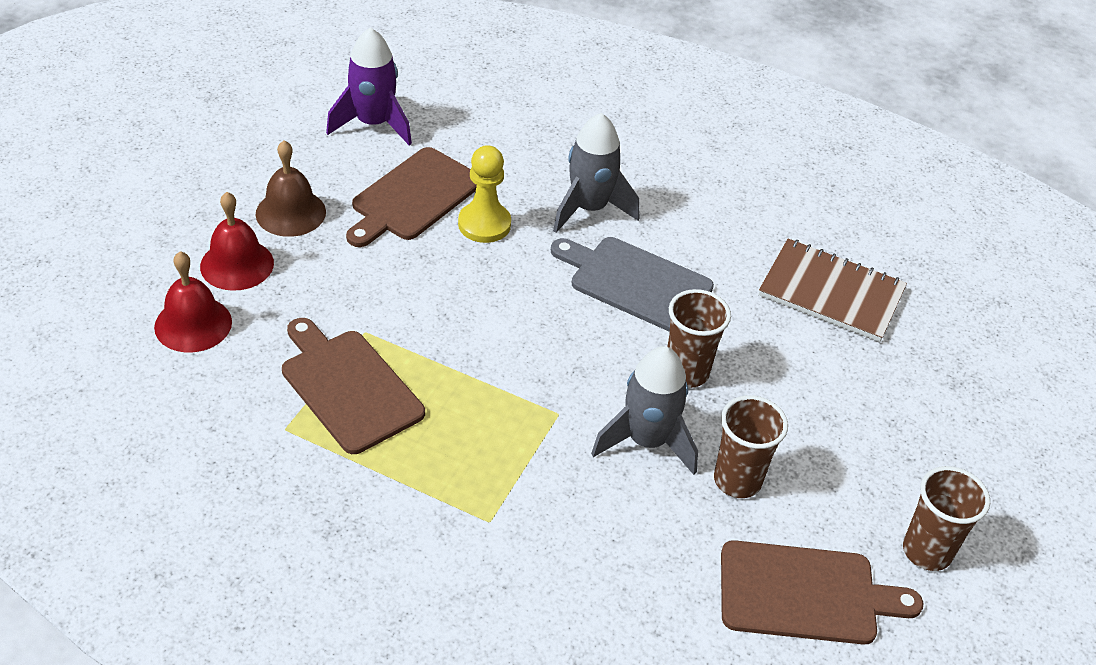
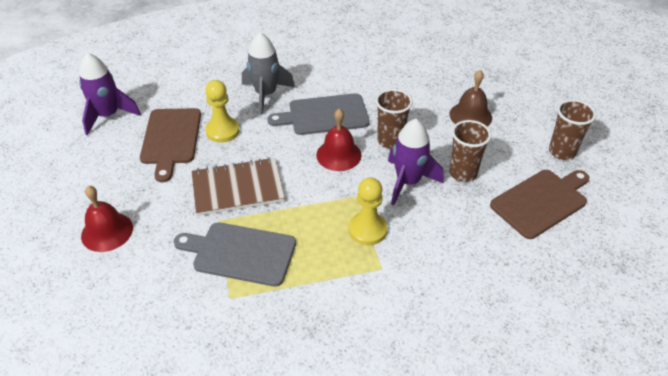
camera: 35 degrees left, 0 degrees up
(193, 324) = (115, 279): red bell -> red bell (338, 155)
(290, 212) = (109, 186): brown bell -> brown bell (470, 116)
(348, 387) = (240, 253): brown cutting board -> grey cutting board
(525, 464) = (367, 230): none -> yellow pawn
(647, 441) = (408, 182): grey rocket -> purple rocket
(831, 293) = (410, 70): brown notebook -> brown notebook (237, 188)

